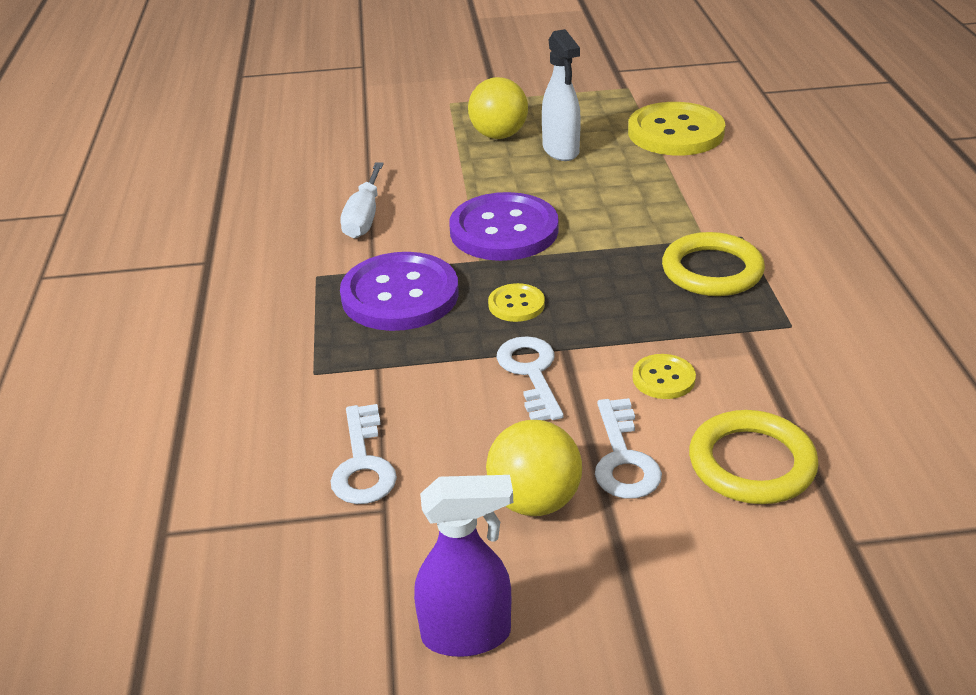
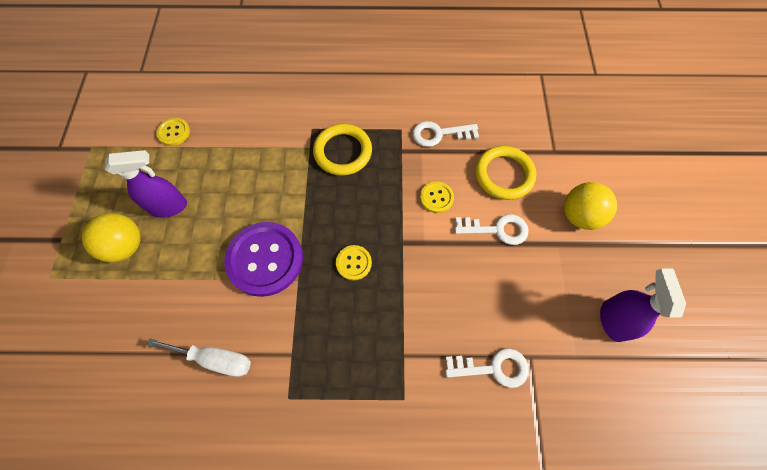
camera: 85 degrees left, 30 degrees up
(400, 295) = (327, 336): purple button -> none
(531, 373) = (423, 264): white key -> white key (439, 134)
(534, 501) = (526, 277): yellow ball -> yellow ball (579, 216)
(561, 151) = (169, 207): white spray bottle -> purple spray bottle
(675, 132) = (174, 132): yellow button -> yellow button, size x0.47

